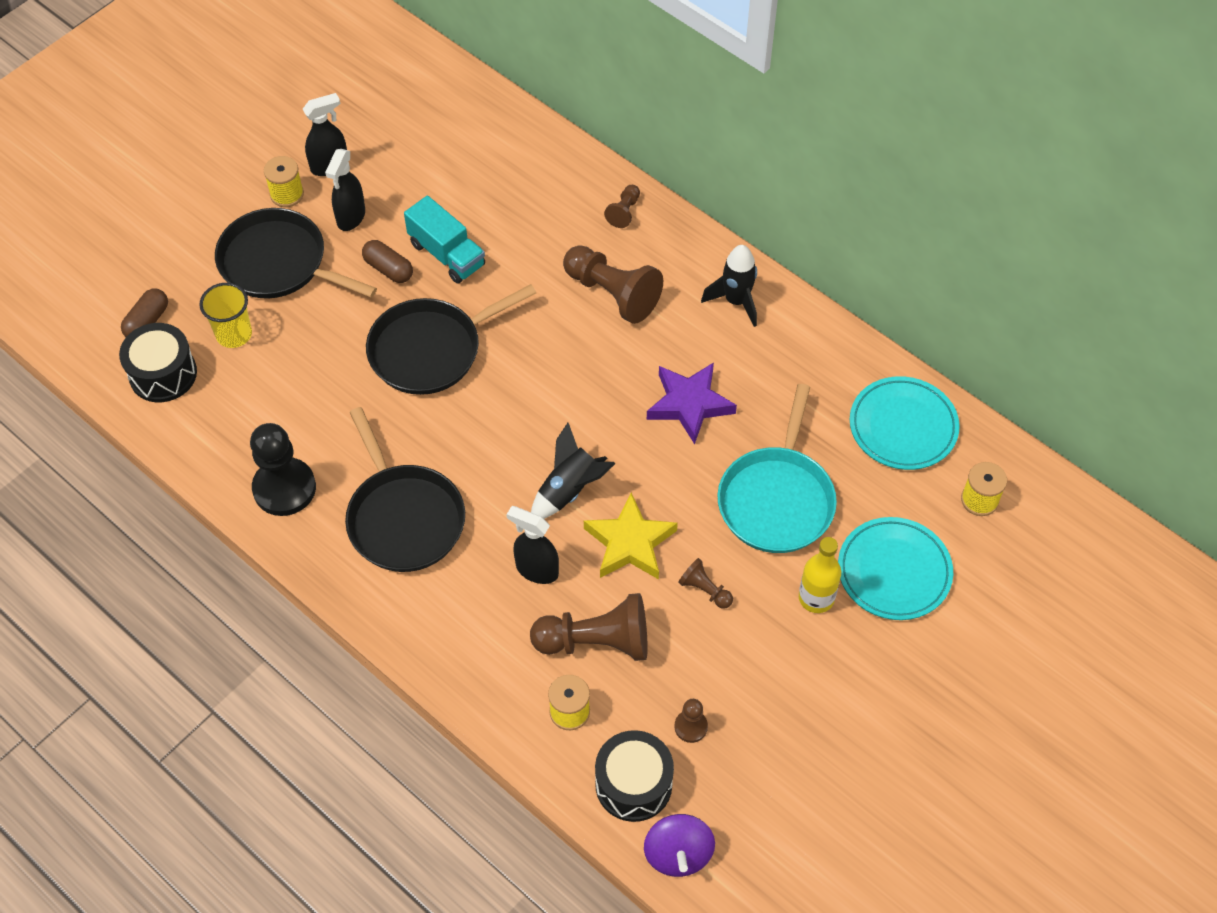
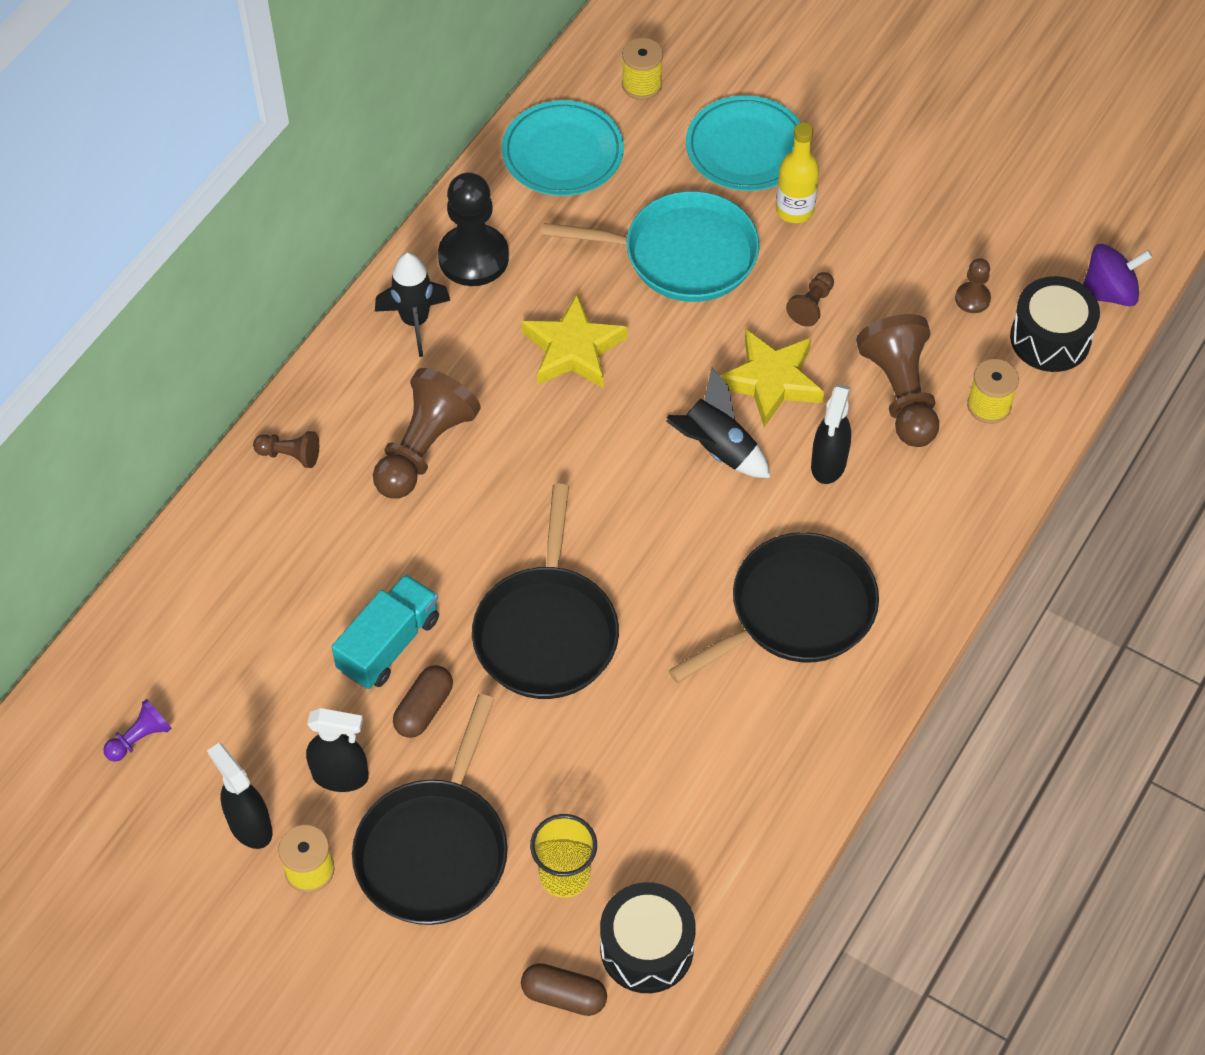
camera: 100 degrees left, 0 degrees up
(284, 488) = (787, 751): black pawn -> black pawn (473, 257)
(413, 114) = (140, 738): none -> purple pawn
(430, 350) = (547, 632): black pan -> black pan turned 45 degrees clockwise
(689, 404) = (573, 349): purple star -> yellow star

